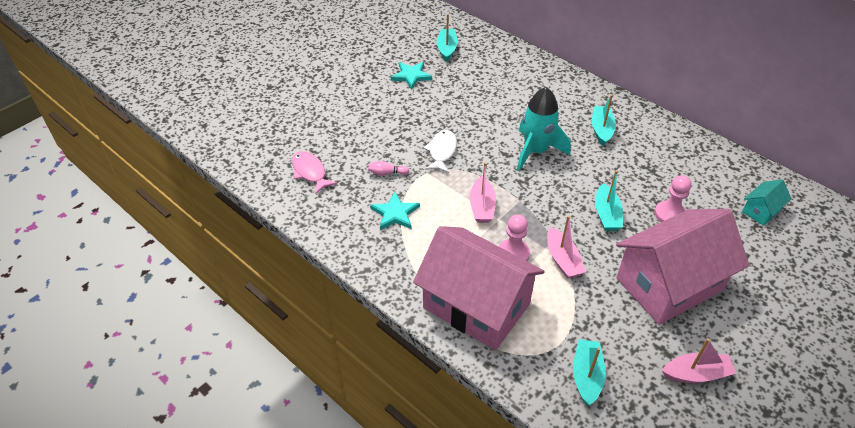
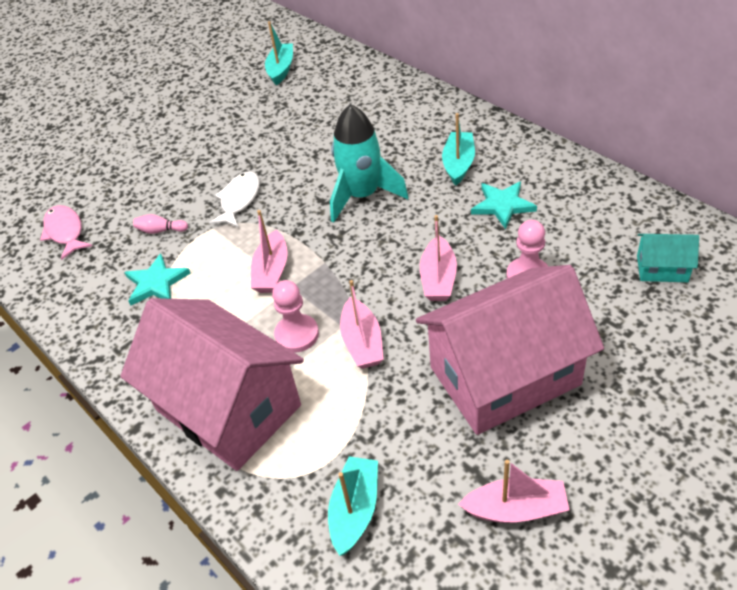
camera: 10 degrees right, 0 degrees up
(411, 76) = (227, 105): turquoise star -> turquoise star (502, 205)
(606, 214) = (438, 278): turquoise boat -> pink boat
(761, 211) = (662, 269): turquoise house -> turquoise house turned 45 degrees clockwise

